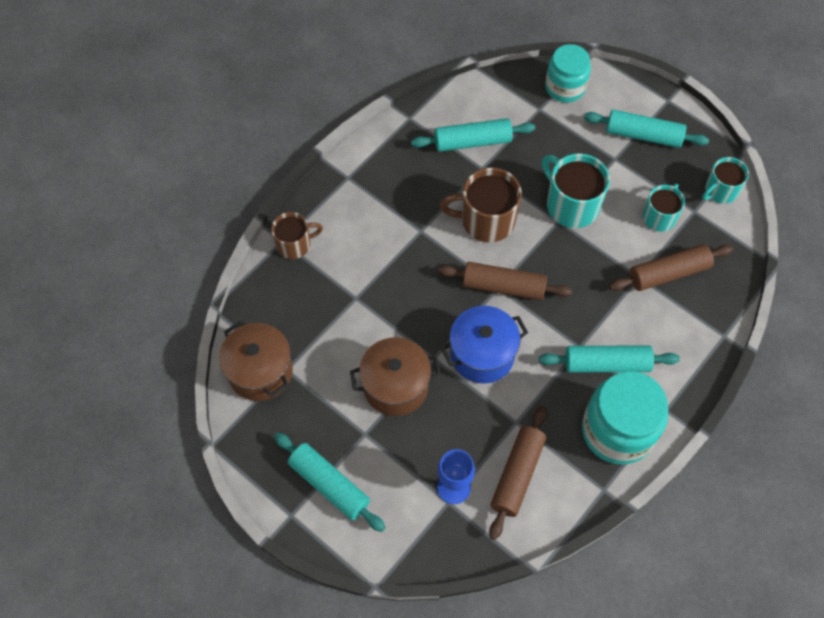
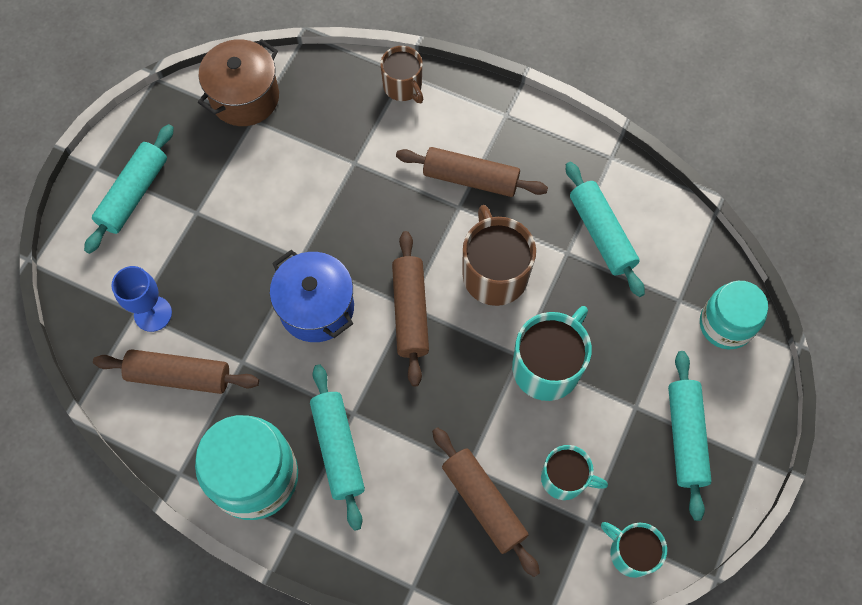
camera: 75 degrees right, 5 degrees up
(395, 386) = (257, 228): brown pot -> none
(398, 216) = (471, 178): none -> brown rolling pin

